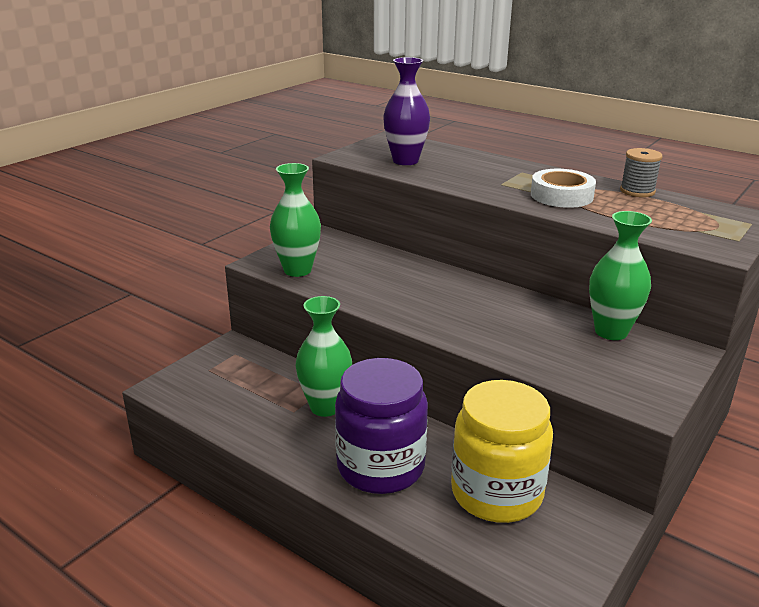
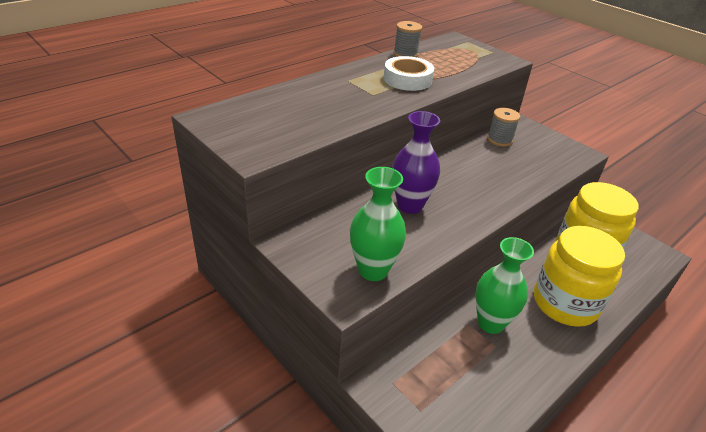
camera: 80 degrees left, 10 degrees up
(380, 467) = (565, 303): purple jar -> yellow jar
(405, 161) = (290, 123): purple vase -> purple vase (410, 205)
(611, 332) = (499, 140): green vase -> grey spool

